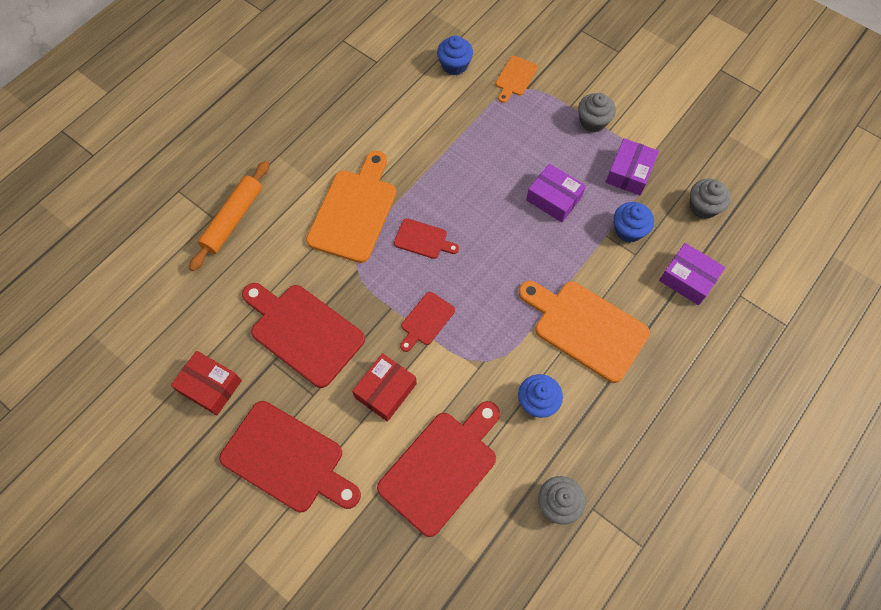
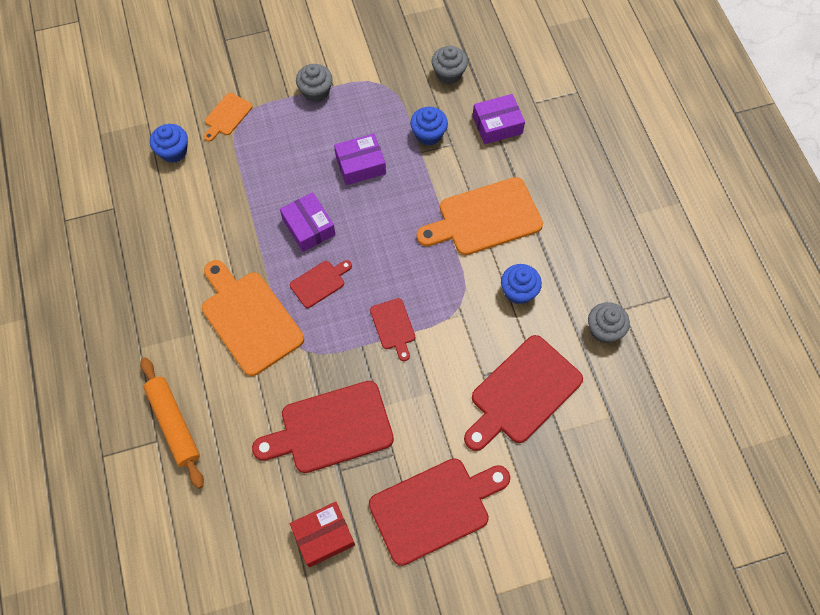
camera: 55 degrees left, 0 degrees up
(385, 390) = (430, 395): red box -> none
(441, 467) = (522, 393): red cutting board -> red cutting board turned 120 degrees counterclockwise
(515, 78) = (227, 116): orange cutting board -> orange cutting board turned 60 degrees clockwise
(629, 172) = (381, 99): purple box -> purple box (309, 227)

